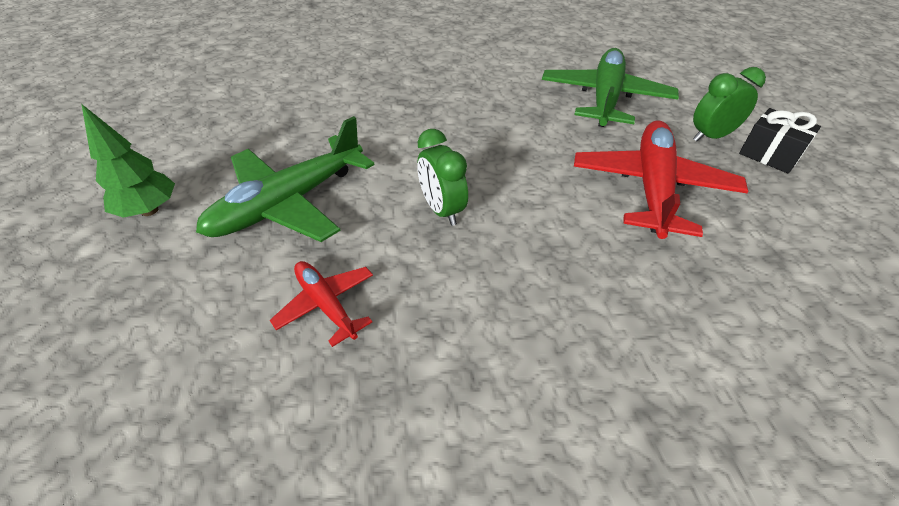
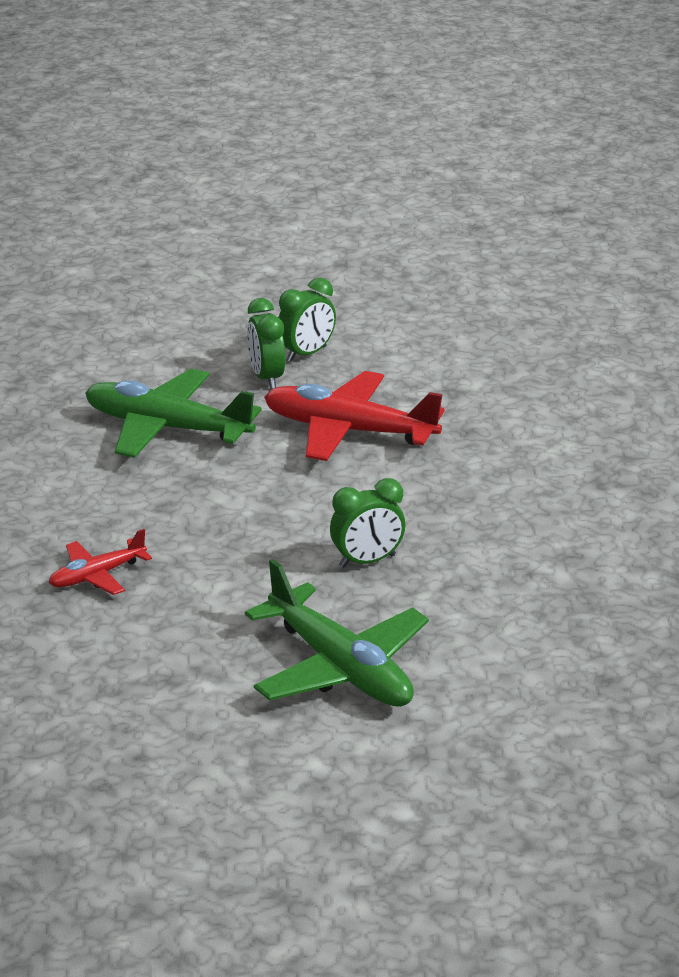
camera: 85 degrees left, 15 degrees down
(149, 210) = (339, 777): green tree -> none
(326, 304) = (495, 632): red plane -> red plane (97, 575)
(769, 155) = (306, 354): black gift -> green clock

